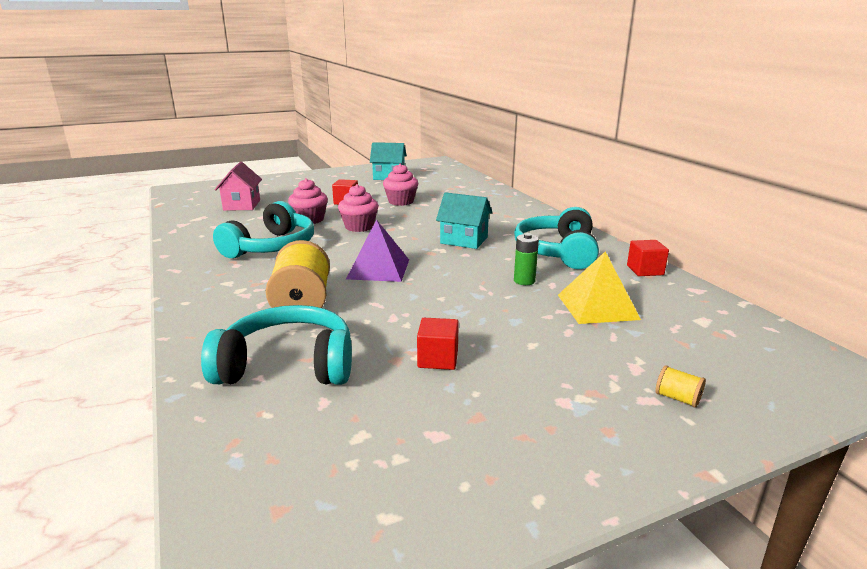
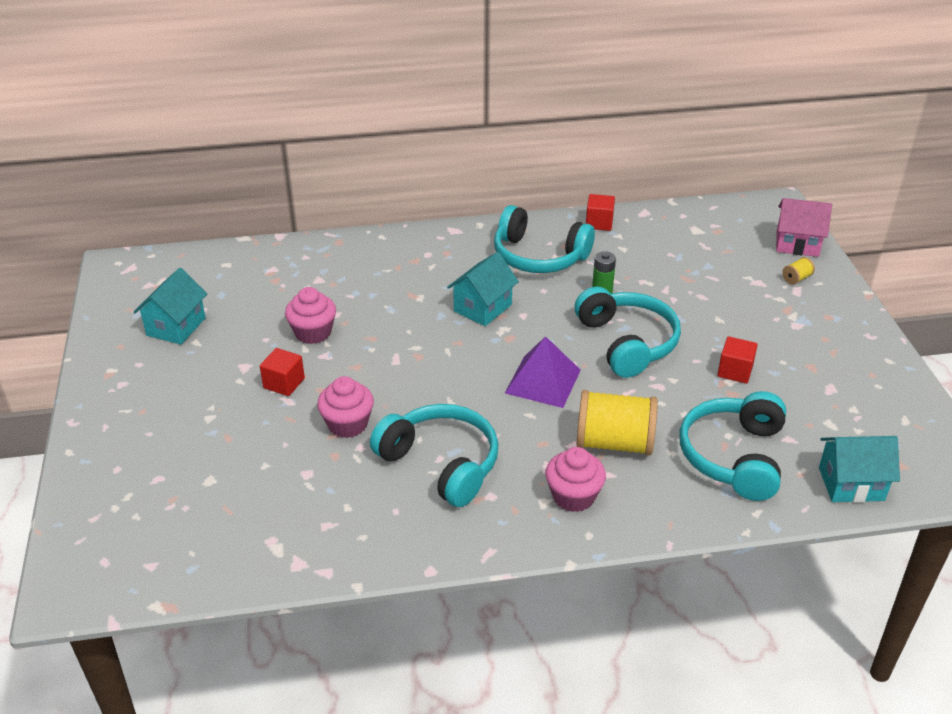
camera: 75 degrees left, 15 degrees up
(239, 456) = (851, 484): none -> turquoise house
(242, 205) = (234, 496): pink house -> pink house (797, 244)
(359, 227) = (400, 381): pink cupcake -> pink cupcake (573, 496)
(454, 298) = (627, 342): none -> turquoise headphones
(597, 307) = (663, 269): yellow pyramid -> none

